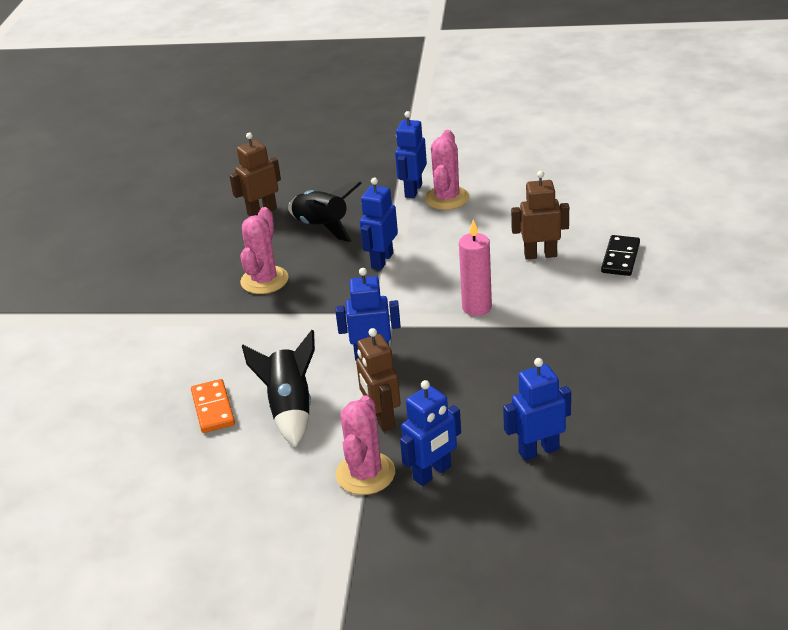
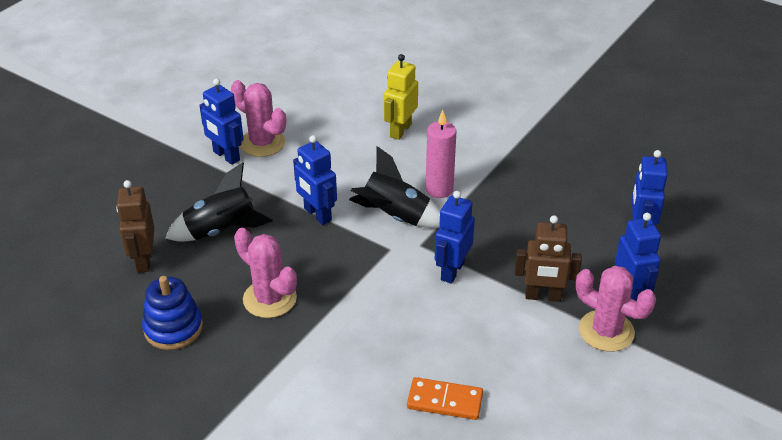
camera: 65 degrees left, 5 degrees up
(203, 254) = (173, 328): none -> blue stacking toy
(290, 409) = (487, 348): black rocket -> black rocket (395, 217)
(540, 255) = (400, 130): brown robot -> yellow robot
(620, 258) = (443, 97): black domino -> none

